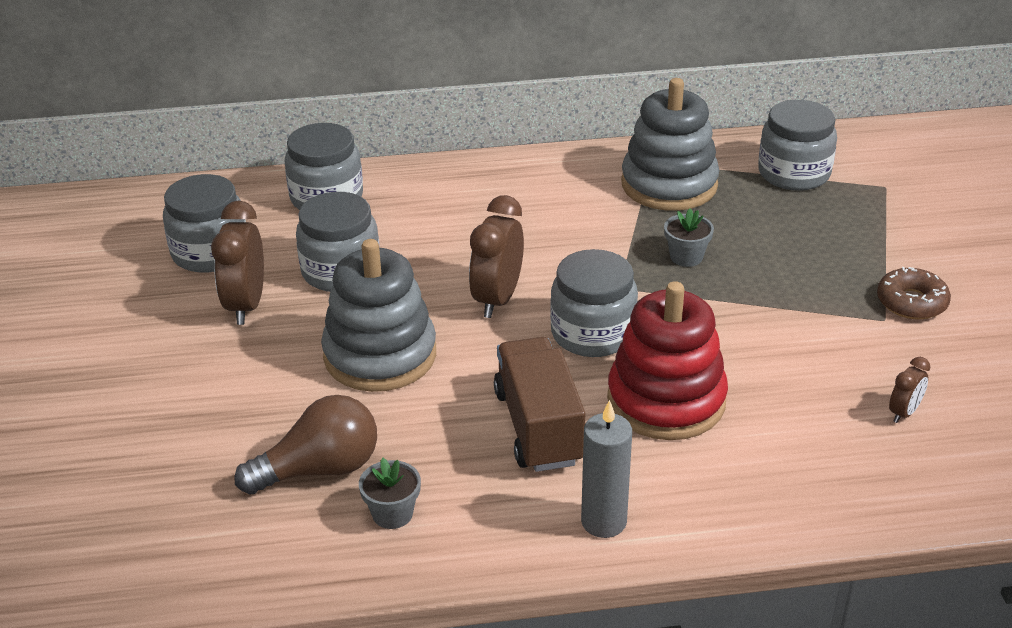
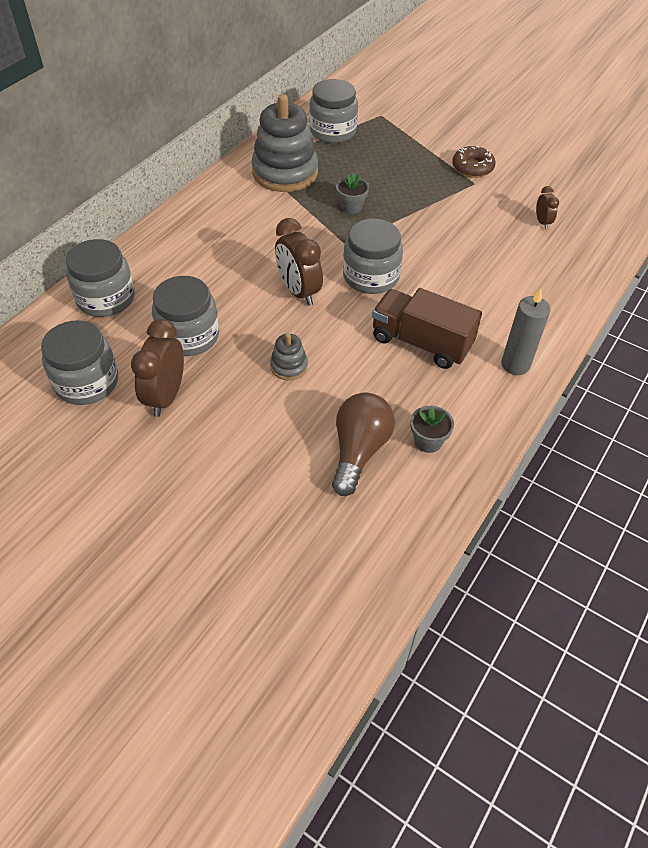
camera: 50 degrees left, 15 degrees up
(246, 305) = (166, 396): brown clock -> brown clock turned 60 degrees clockwise
(380, 355) = (289, 366): grey stacking toy -> grey stacking toy, size x0.45
(666, 400) = (452, 286): red stacking toy -> none

